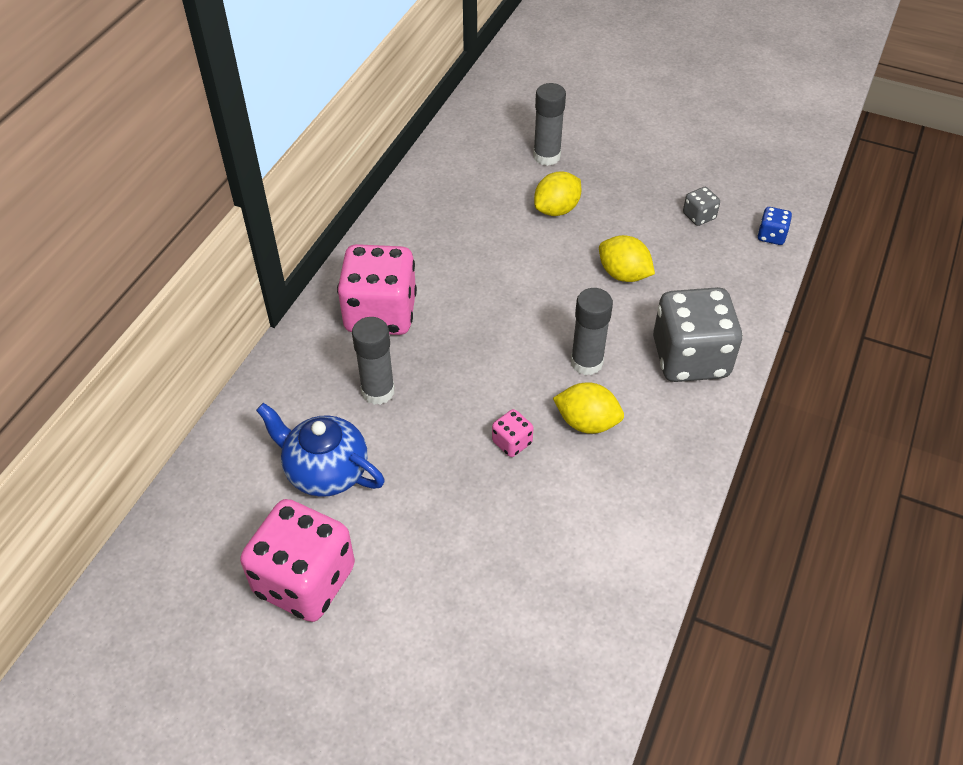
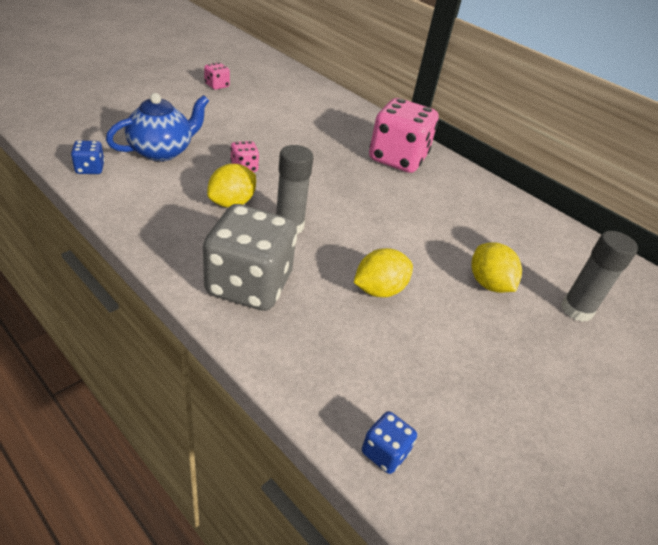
camera: 105 degrees right, 10 degrees down
(305, 580) = (217, 85): pink dice -> pink dice, size x0.43
(325, 471) = (280, 108): blue teapot -> blue teapot (162, 151)
(378, 391) = (327, 138): grey glue stick -> none
(632, 585) = (90, 169): none -> blue dice
(699, 216) = (446, 393): grey dice -> none

